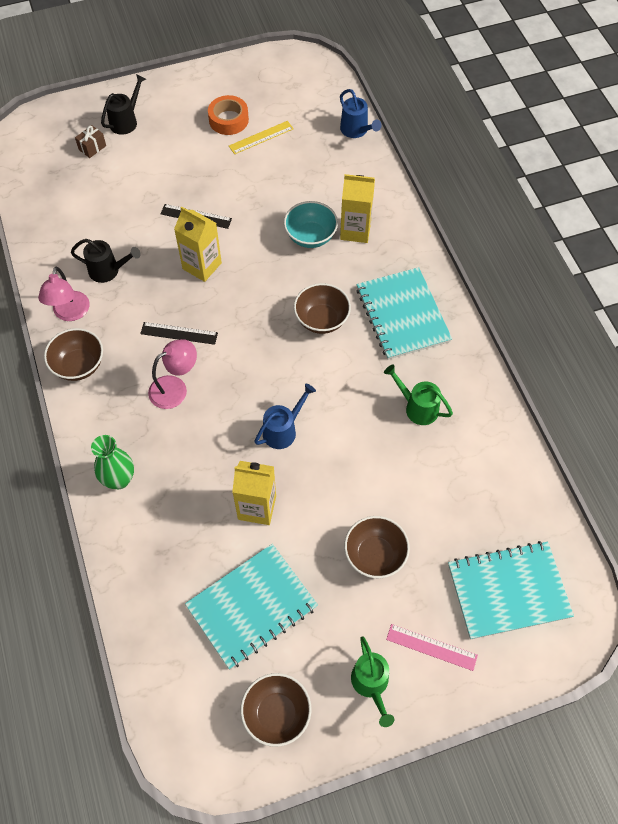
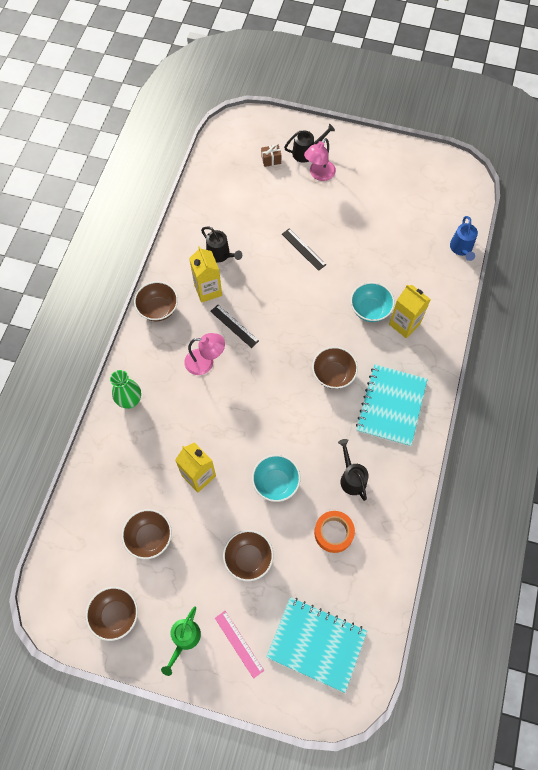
camera: 35 degrees right, 5 degrees up
(70, 313) = (177, 270): pink lamp -> pink lamp (319, 174)
(202, 266) = (282, 287): yellow carton -> yellow carton (208, 290)
(228, 120) = (376, 190): orange tape -> orange tape (333, 533)
(252, 607) = (149, 537): turquoise notebook -> brown bowl
(261, 137) = (389, 216): yellow ruler -> none
(283, 430) = (252, 435): blue watering can -> none
(345, 461) = (276, 483): none -> turquoise bowl
(417, 407) = (351, 477): green watering can -> black watering can

